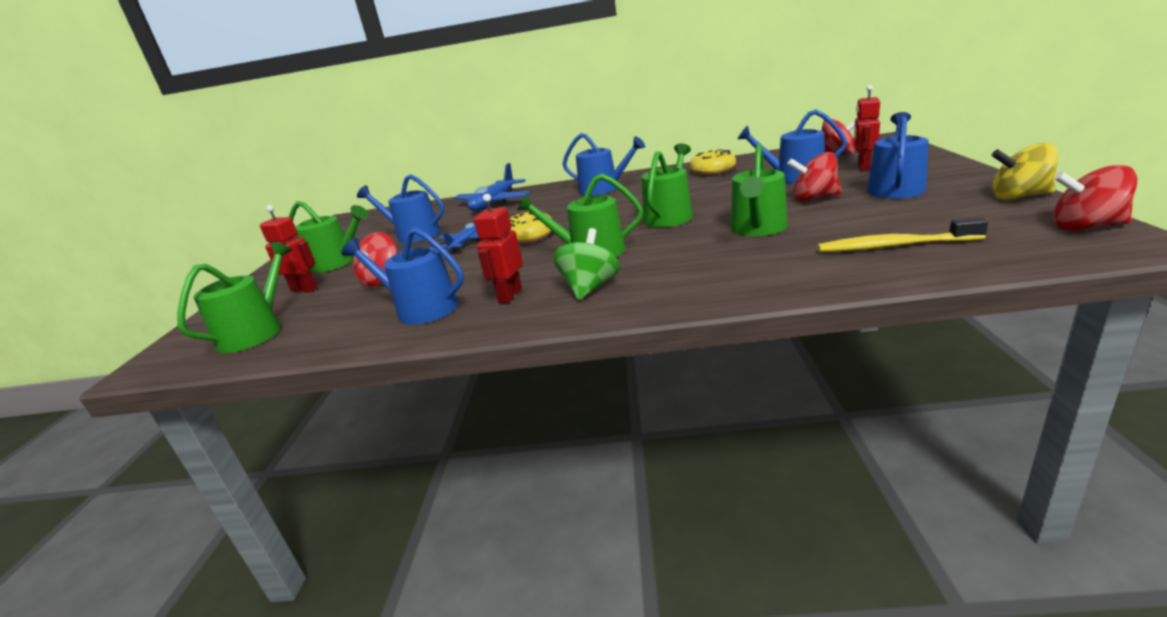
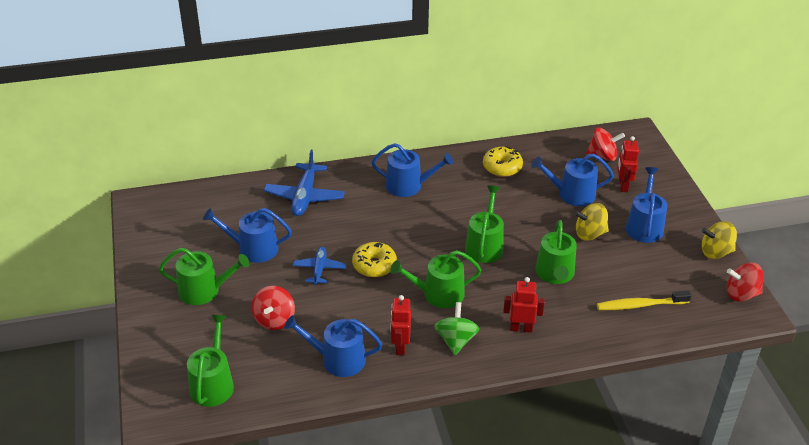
camera: 20 degrees left, 15 degrees up
(305, 289) = (207, 330): red robot -> red robot (521, 328)
(814, 198) = (589, 234): red spinning top -> yellow spinning top

